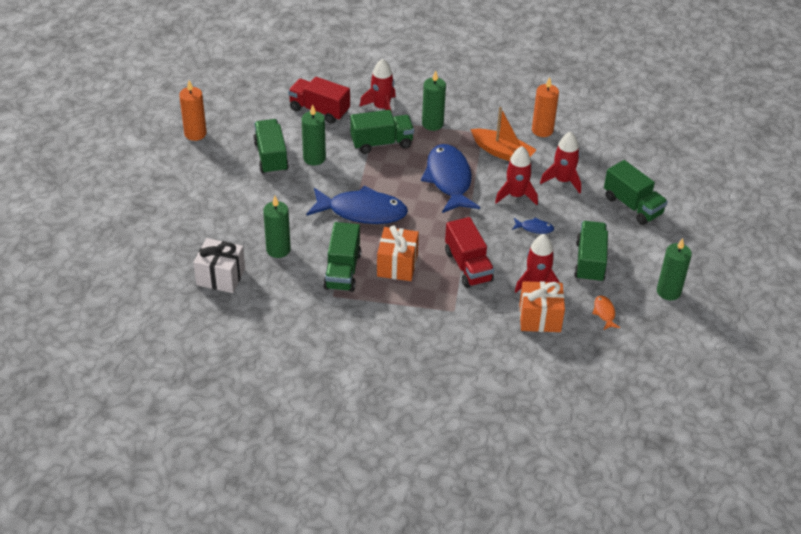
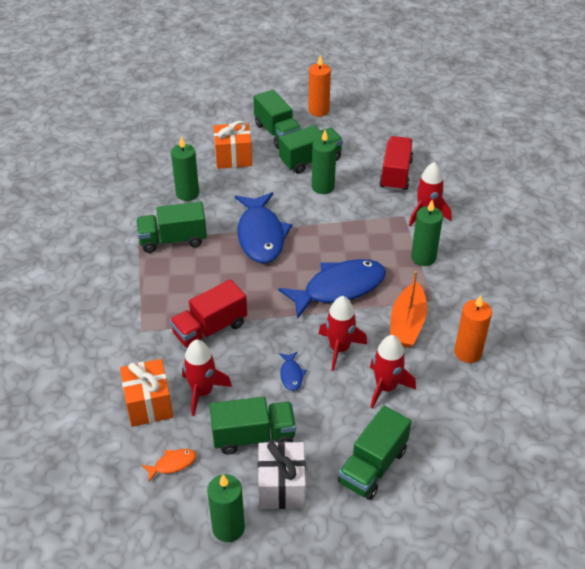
camera: 75 degrees right, 0 degrees up
(221, 277) = (142, 169): white gift -> white gift (281, 486)
(381, 143) = (370, 227): green truck -> green truck (277, 133)
(397, 265) = (193, 275): orange gift -> orange gift (233, 157)

